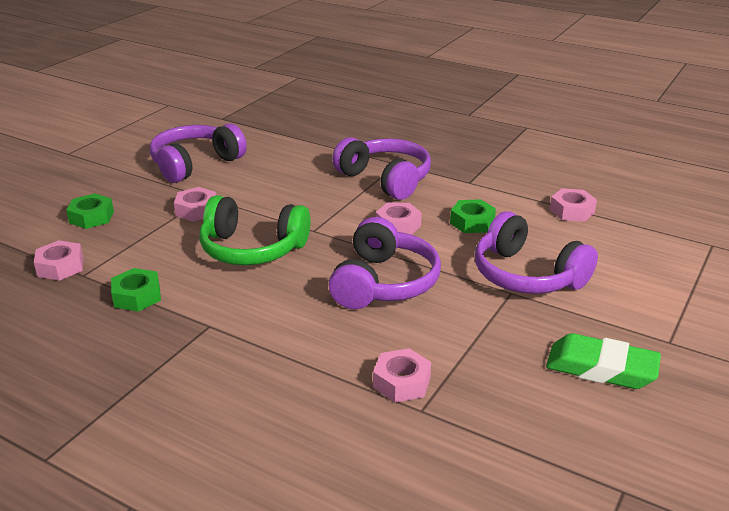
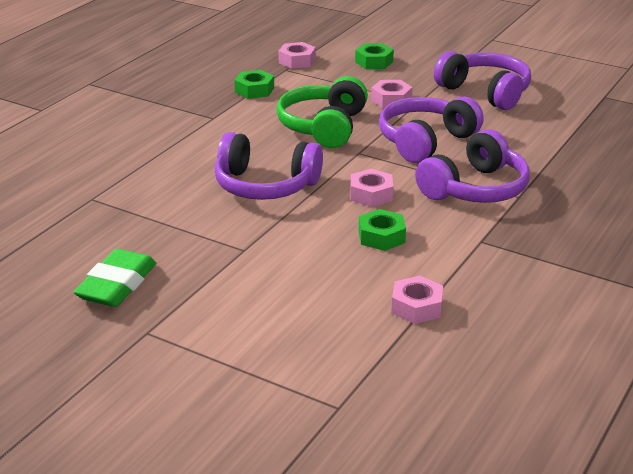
camera: 90 degrees right, 0 degrees up
(402, 382) = (125, 191): pink nut -> none
(527, 275) = (273, 261): purple headphones -> purple headphones (426, 141)

